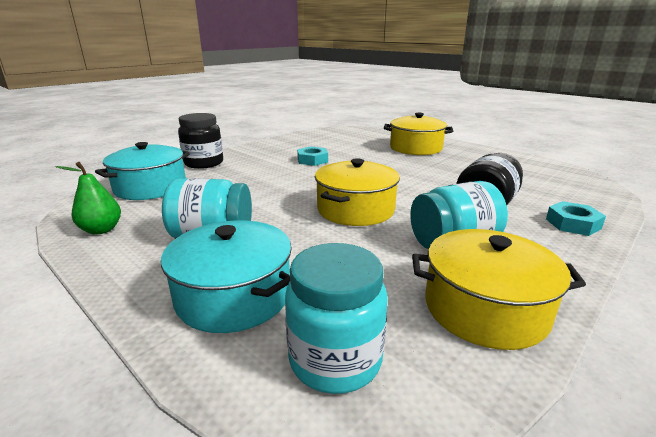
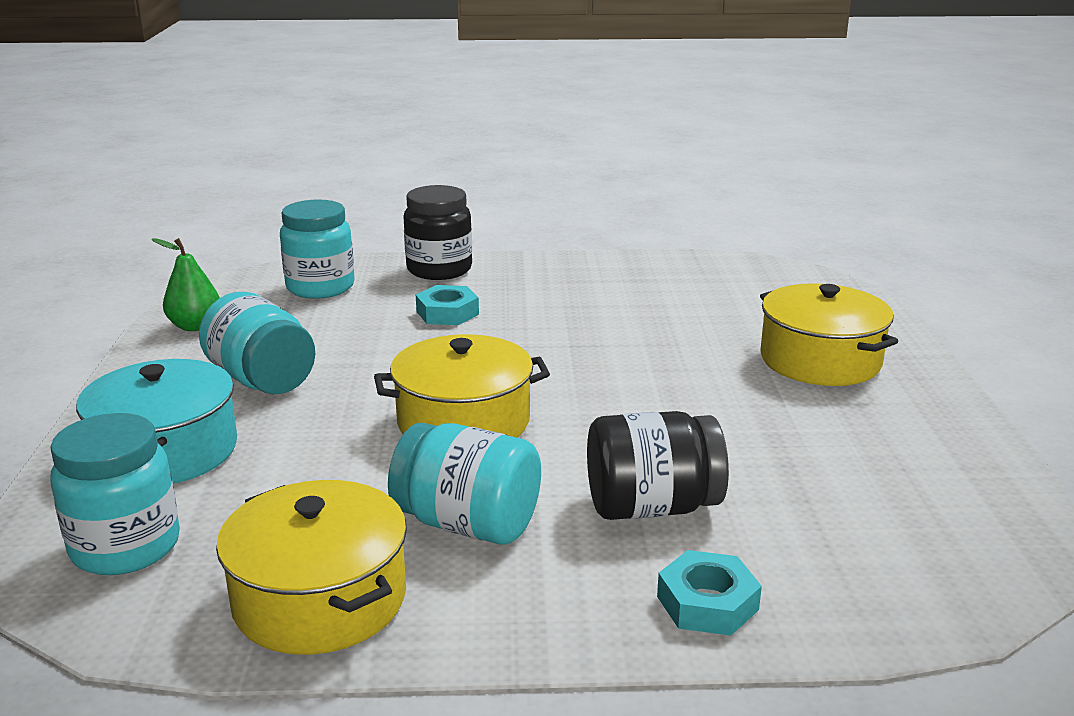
camera: 45 degrees right, 0 degrees up
(151, 187) = (320, 287): turquoise pot -> turquoise jar
(312, 160) = (586, 318): turquoise nut -> turquoise nut (447, 313)

